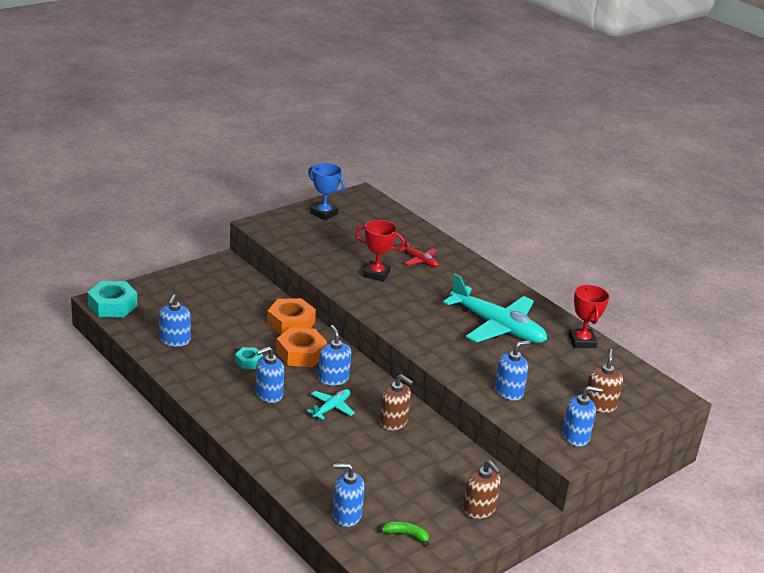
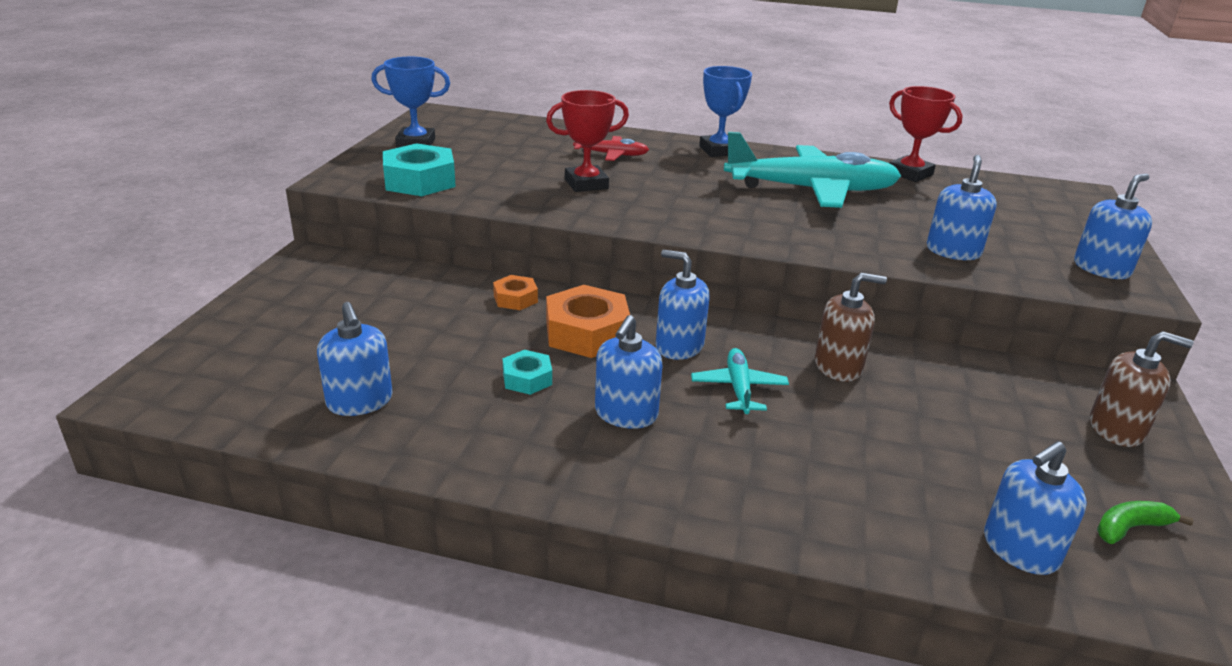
camera: 35 degrees left, 0 degrees up
(112, 305) = (169, 394): turquoise nut -> turquoise nut (420, 181)
(291, 323) = (515, 299): orange nut -> orange nut, size x0.54
(488, 281) = (719, 150): none -> blue trophy
(599, 405) = (1048, 226): brown soap dispenser -> none

